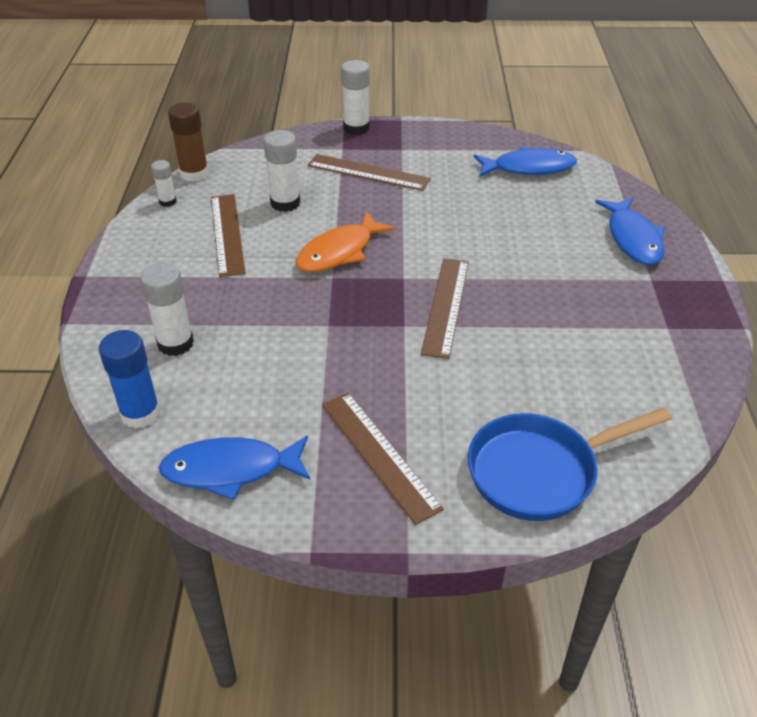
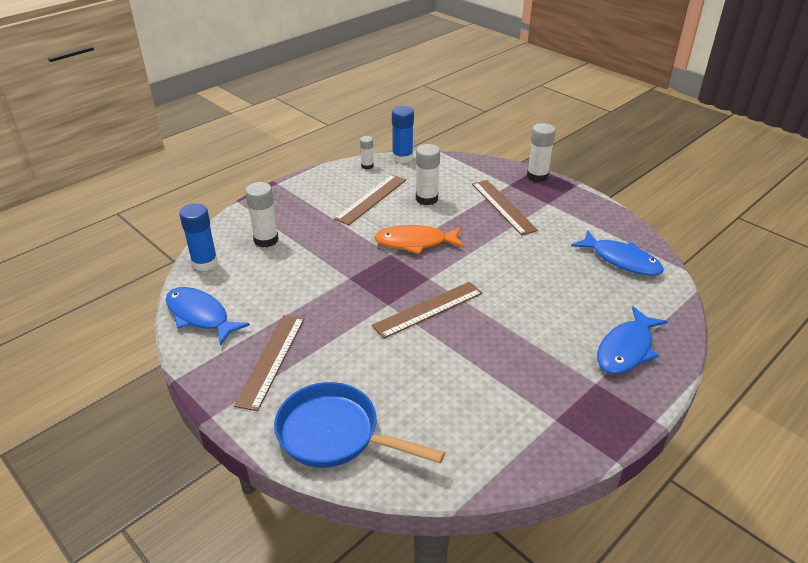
camera: 45 degrees right, 5 degrees down
(194, 174) = (402, 158): brown glue stick -> blue glue stick

